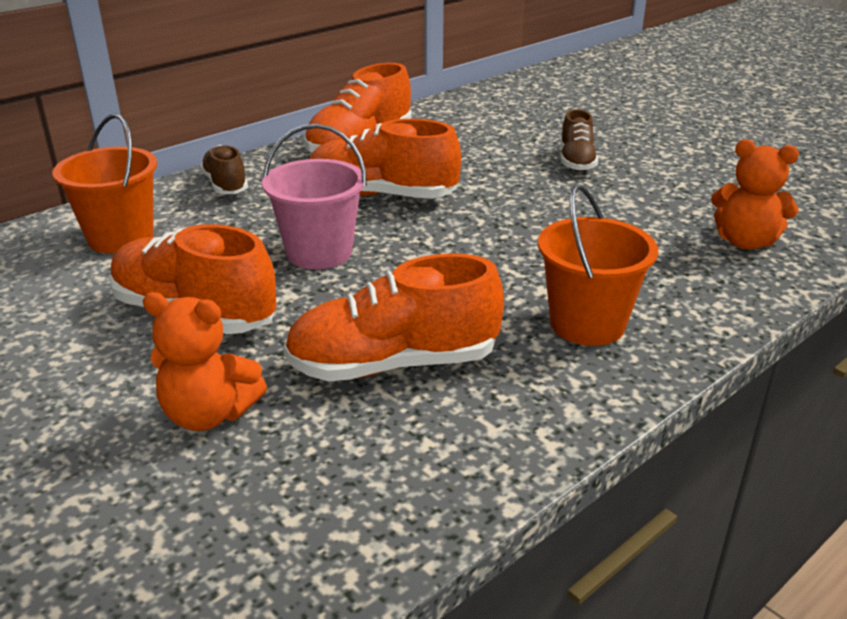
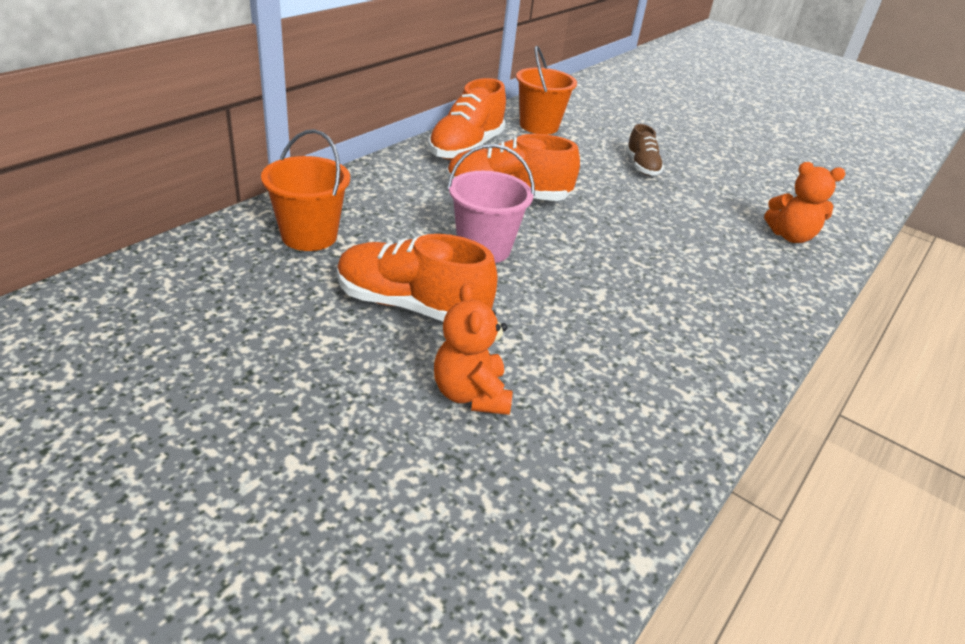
camera: 15 degrees left, 5 degrees up
(209, 414) = (471, 394): orange teddy bear -> orange teddy bear turned 75 degrees clockwise
(225, 185) = (373, 185): brown shoe -> none
(393, 364) = (590, 345): orange shoe -> none
(587, 324) = (713, 306): orange bucket -> orange bucket (539, 126)

